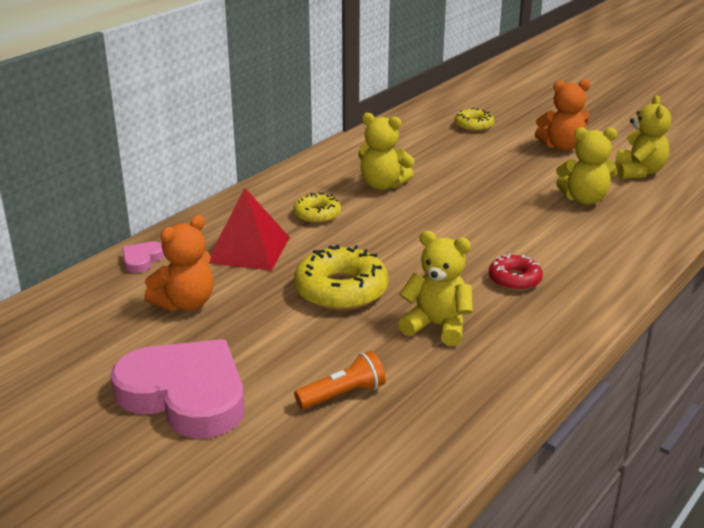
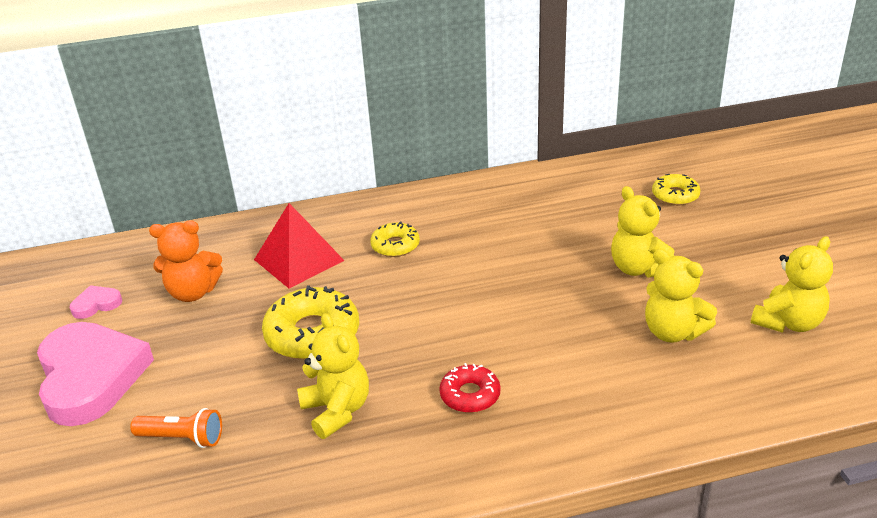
camera: 40 degrees right, 5 degrees up
(142, 260) = (217, 237): pink heart -> pink heart (96, 304)
(382, 185) = (492, 235): yellow teddy bear -> yellow teddy bear (638, 268)
(561, 146) = (740, 255): orange teddy bear -> none

